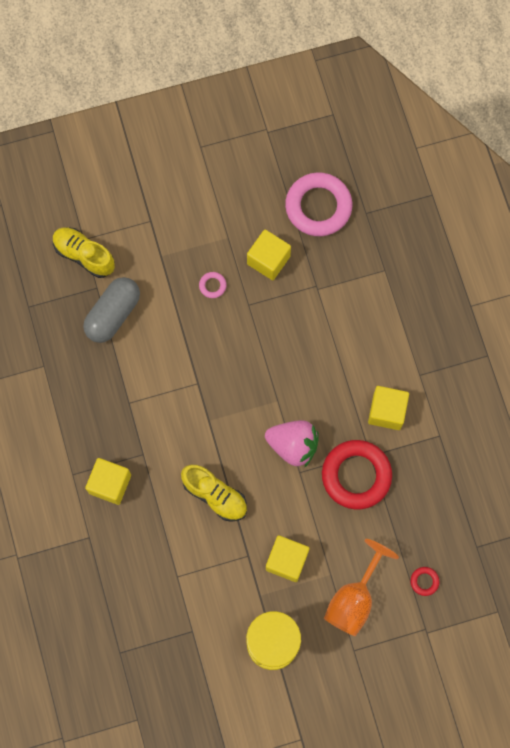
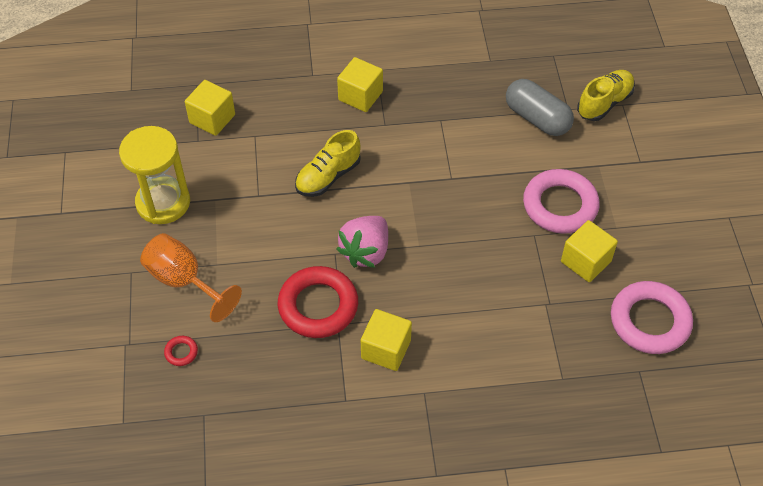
camera: 100 degrees right, 20 degrees down
(212, 286) = (560, 205): pink ring -> pink ring, size x2.47
(286, 560) = (243, 227): yellow cube -> yellow cube (212, 119)

